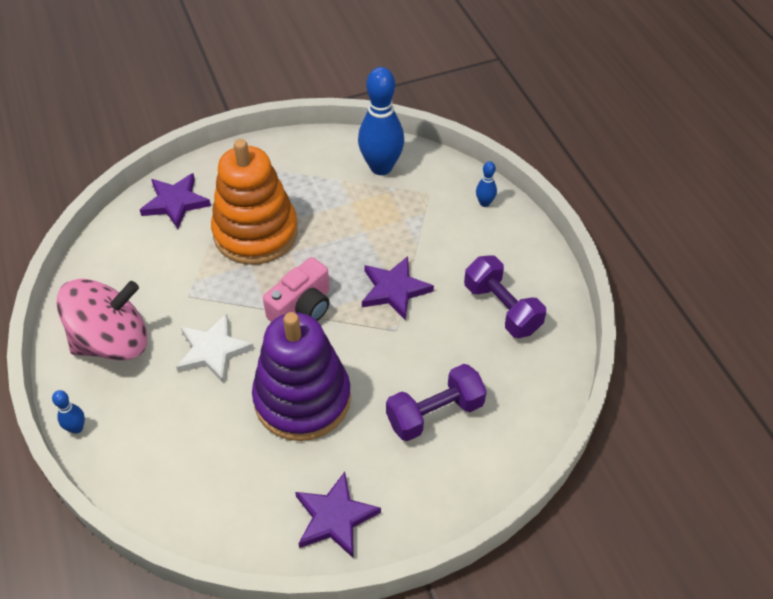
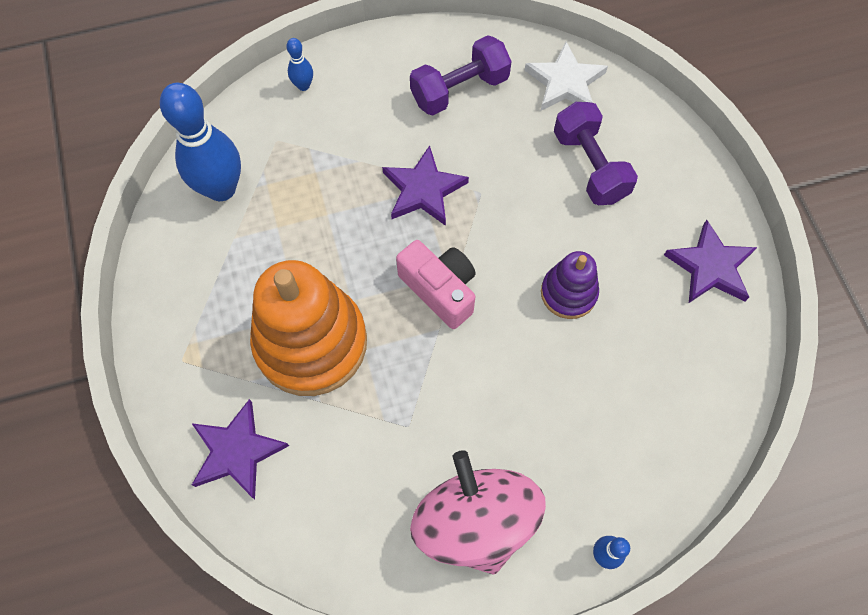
camera: 85 degrees left, 15 degrees up
(213, 351) = (497, 392): white star -> white star (565, 82)
(302, 399) = (568, 293): purple stacking toy -> purple stacking toy, size x0.52

